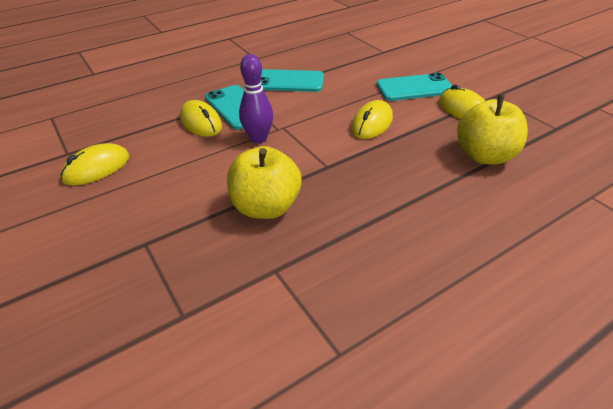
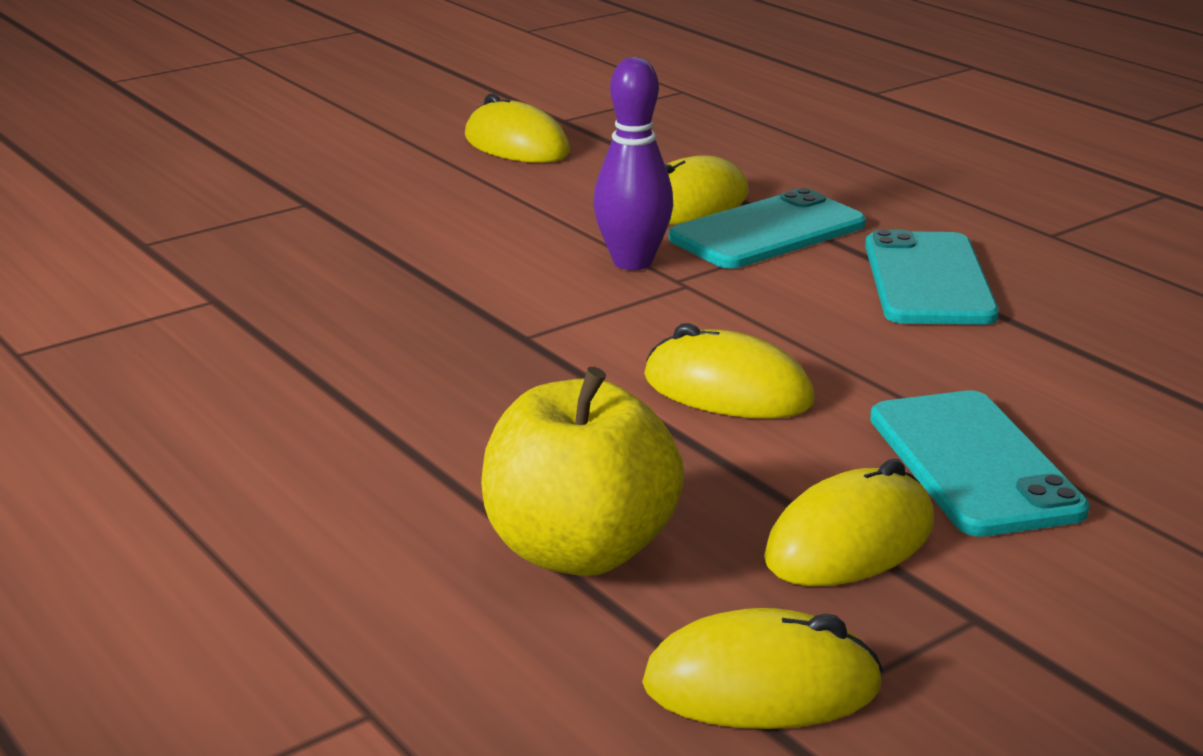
camera: 85 degrees right, 15 degrees down
(266, 207) = (386, 283): yellow apple -> none
(540, 128) = (761, 686): none -> yellow mouse

